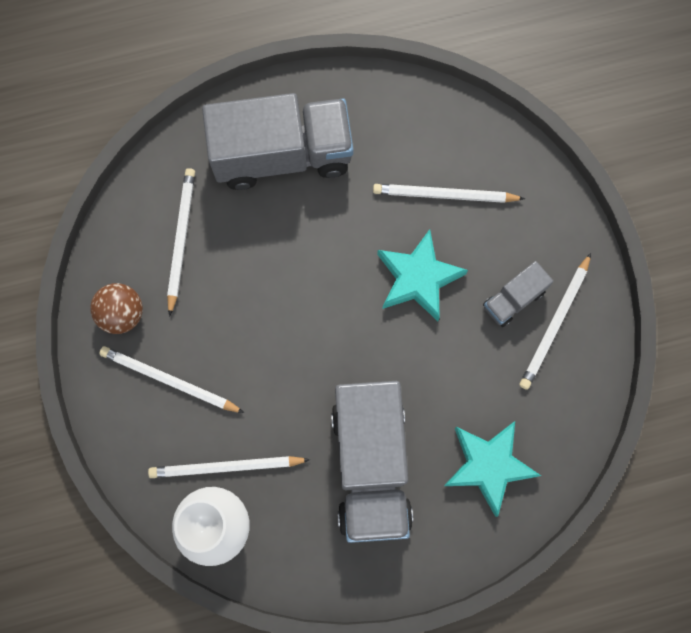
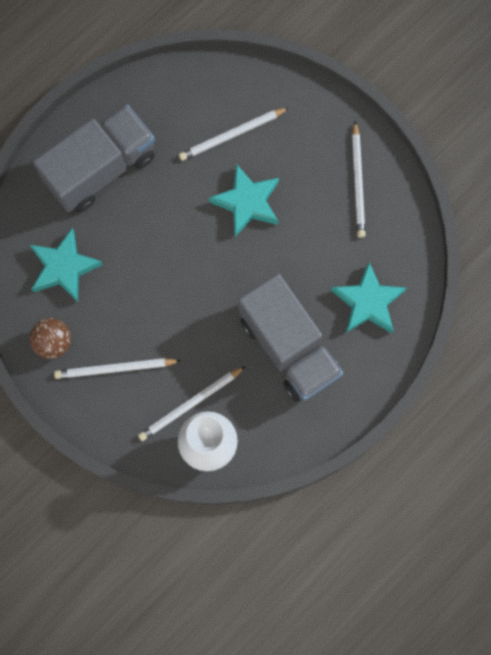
camera: 30 degrees left, 0 degrees up
(181, 239) = (64, 267): white pencil -> turquoise star
(513, 299) = (320, 181): grey truck -> none

